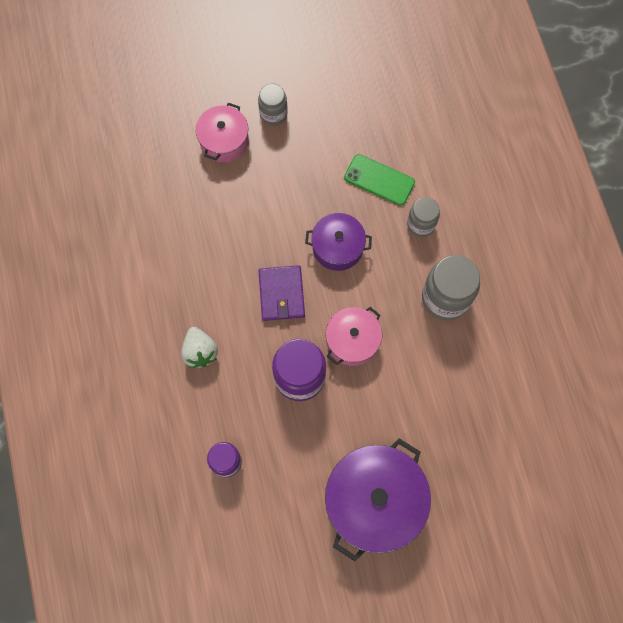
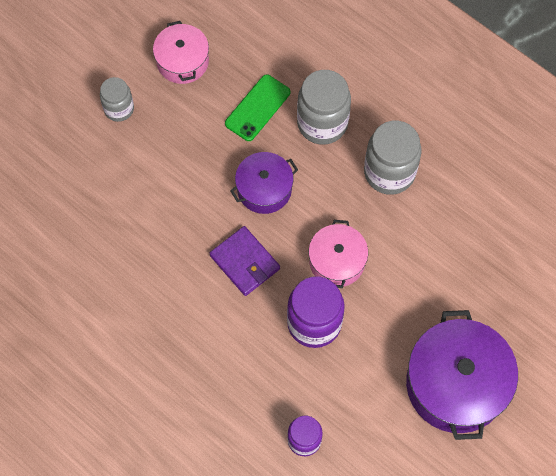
camera: 35 degrees left, 5 degrees down
(200, 352) = (209, 361): white strawberry -> none
(224, 140) = (90, 161): pink pot -> pink pot (182, 61)
(379, 180) = (257, 108): green phone -> green phone turned 45 degrees counterclockwise
(421, 224) = (322, 123): grey jar -> grey jar, size x1.67

